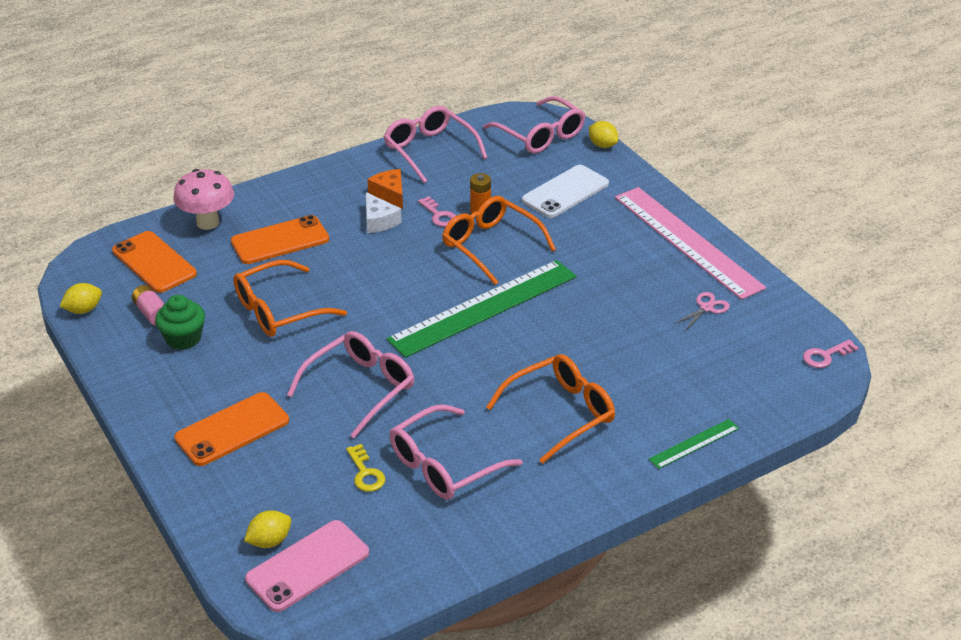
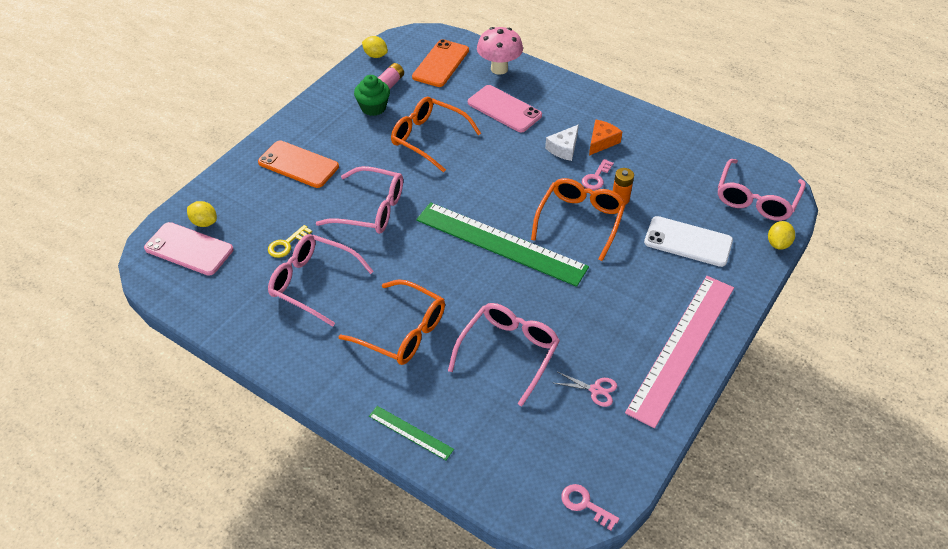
camera: 65 degrees right, 10 degrees up
(280, 240) = (504, 109): orange phone -> pink phone
(429, 150) = (676, 142): pink glasses -> pink glasses (509, 351)

